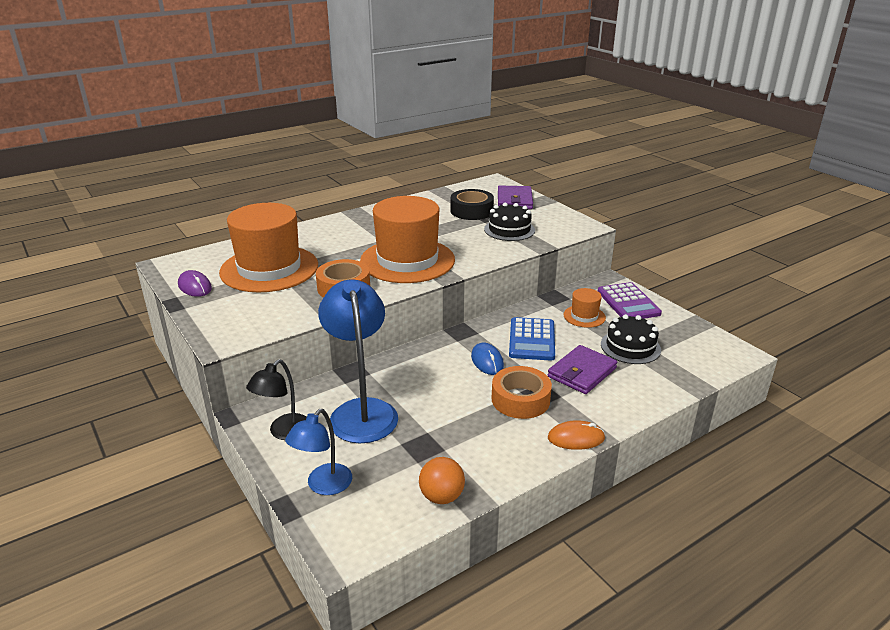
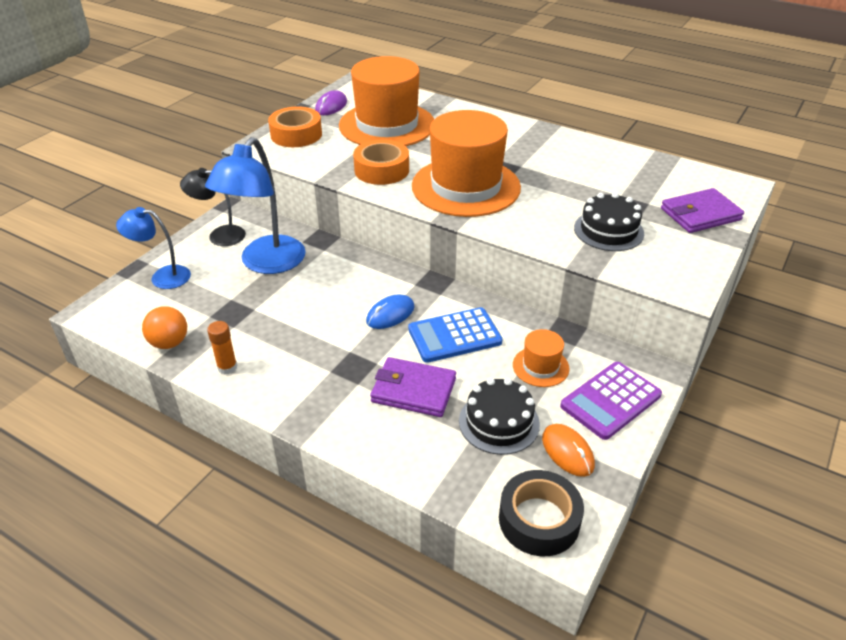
camera: 65 degrees right, 10 degrees up
(361, 411) = (266, 263): blue lamp -> blue lamp turned 150 degrees clockwise
(471, 211) = (631, 192): black tape -> black tape (539, 520)
(501, 463) = (227, 367): none -> orange glue stick
(520, 399) = (335, 355): orange tape -> orange tape (296, 134)
(576, 438) = (288, 411): orange mouse -> orange mouse (567, 452)

